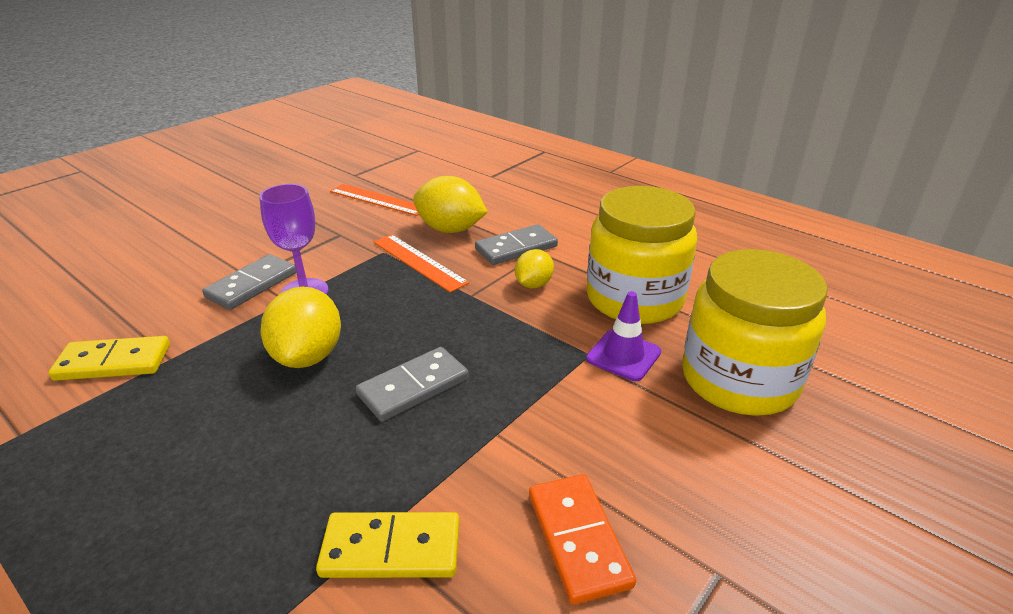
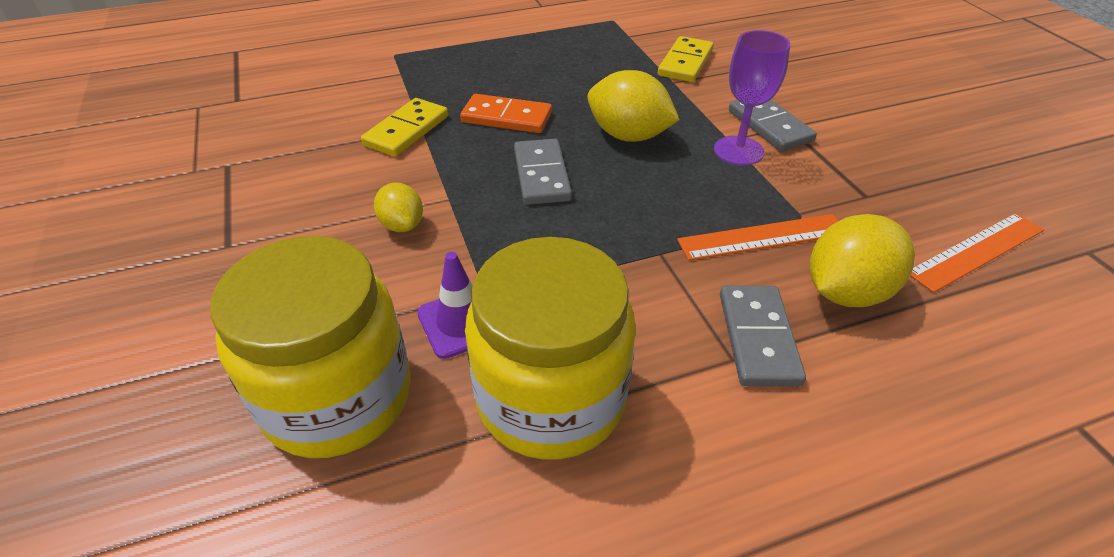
camera: 120 degrees right, 10 degrees up
(533, 284) = (651, 314): yellow lemon -> yellow lemon (402, 225)
(578, 539) = (325, 198): orange domino -> orange domino (506, 118)

